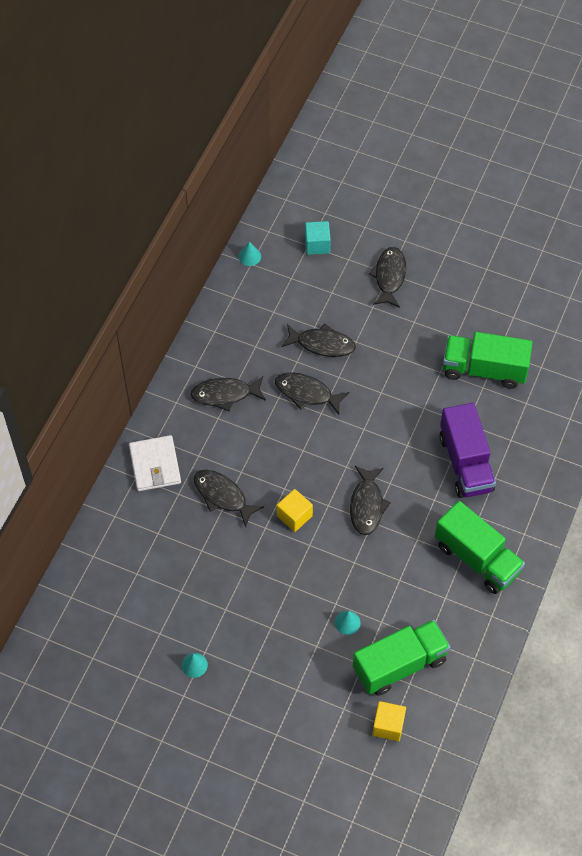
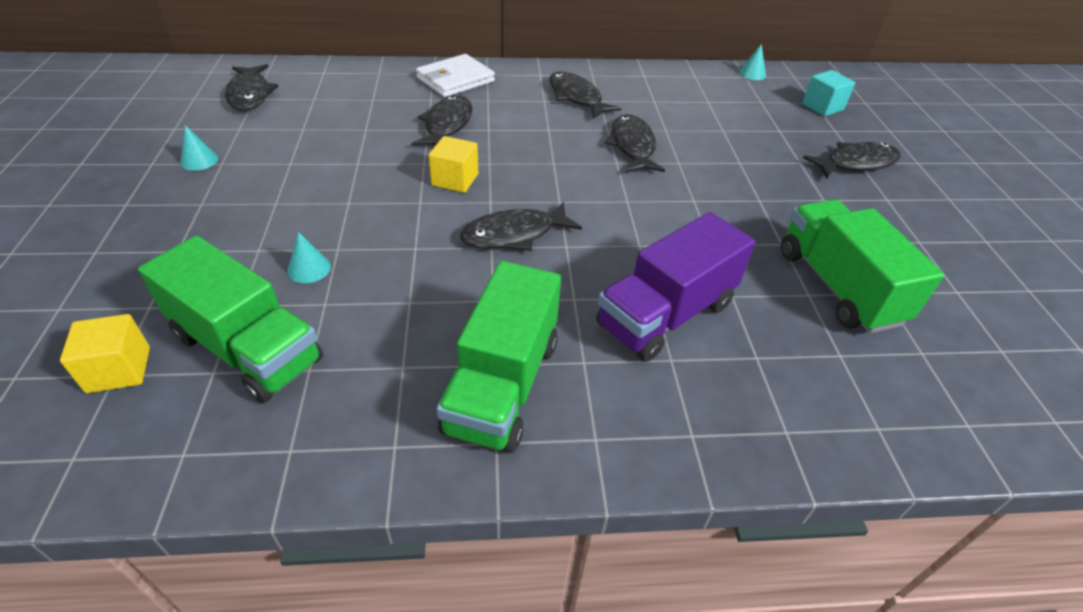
camera: 60 degrees right, 15 degrees down
(322, 344) = (707, 140): black fish -> black fish (250, 95)

